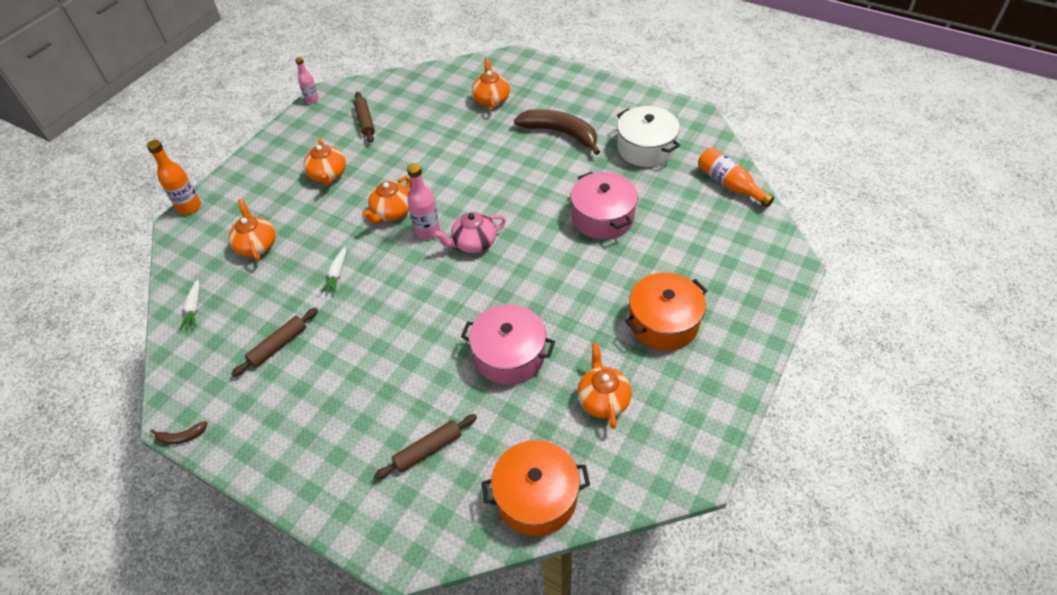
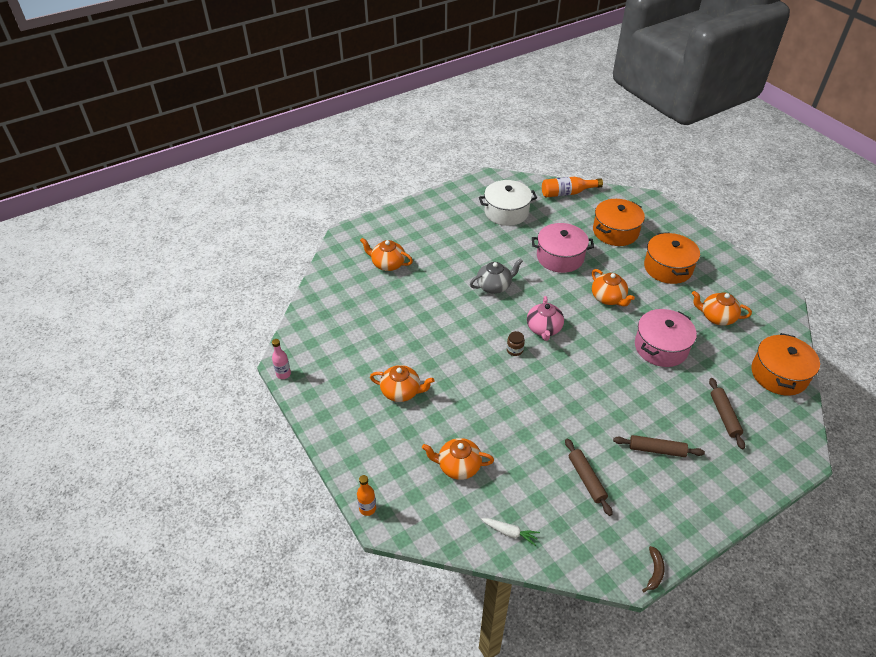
camera: 65 degrees left, 5 degrees down
(189, 207) = (367, 508): orange bottle -> orange bottle, size x0.65
(337, 274) = (528, 419): white carrot -> none
(365, 121) = (348, 347): brown rolling pin -> brown rolling pin (656, 450)
(392, 212) = (478, 364): orange teapot -> orange teapot (608, 298)
(427, 231) = (514, 350): pink bottle -> brown jar
(514, 183) = (494, 286): none -> grey teapot
(560, 133) = (458, 244): brown banana -> none
(693, 251) = (615, 232): none -> orange pot

